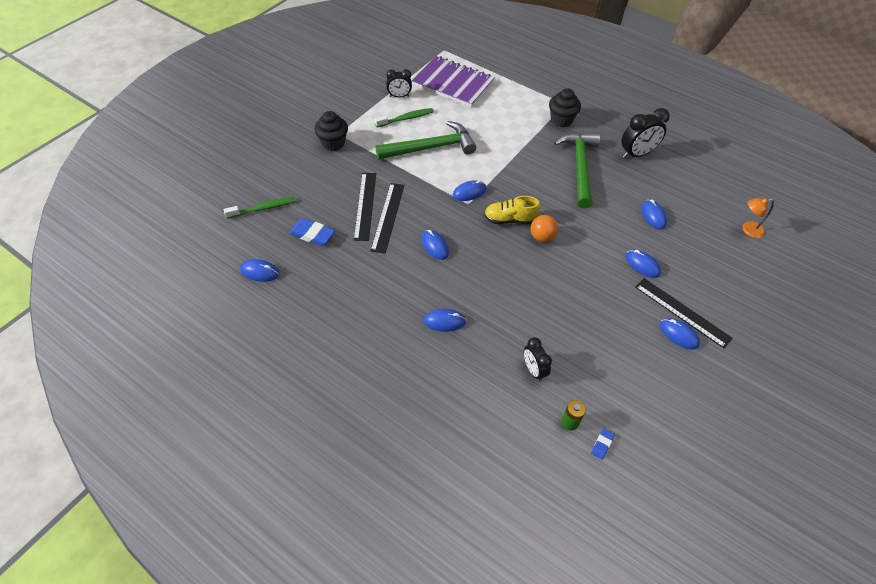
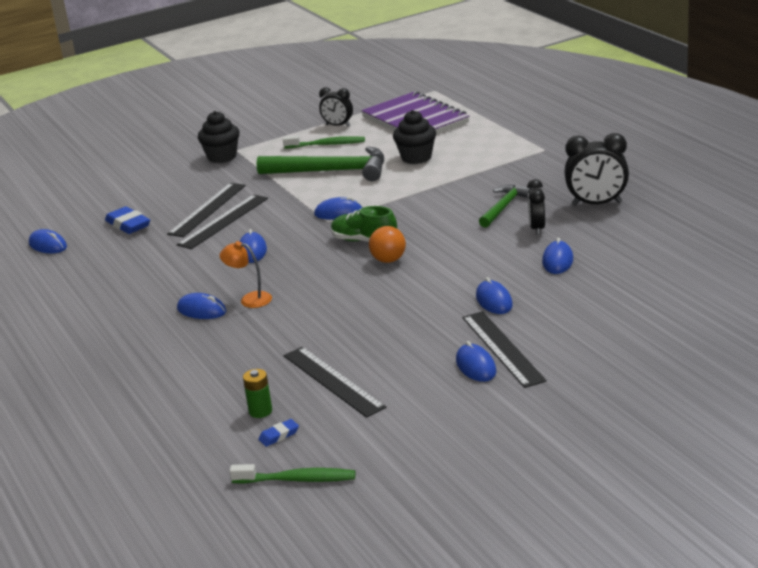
camera: 30 degrees right, 25 degrees down
(263, 208) = (98, 199): green toothbrush -> green toothbrush (297, 479)
(510, 219) = (364, 241): yellow shoe -> green shoe
(533, 370) = (262, 364): black clock -> black clock (537, 228)
(561, 120) = (524, 164): black cupcake -> black cupcake (416, 157)
(580, 167) = (504, 207): green hammer -> green hammer, size x0.58
(596, 375) = (332, 381): none -> black ruler
(748, 230) = (683, 290): orange lamp -> orange lamp (250, 299)

